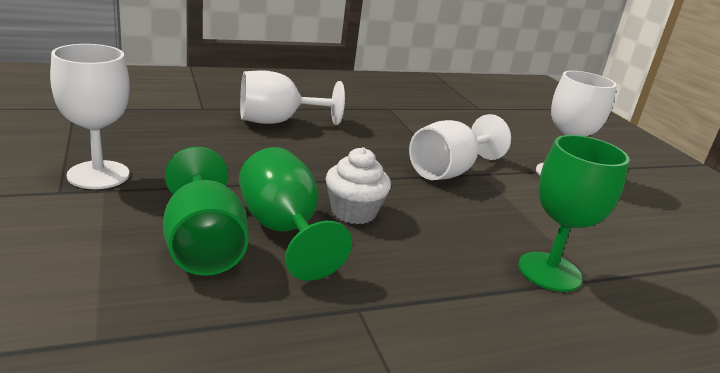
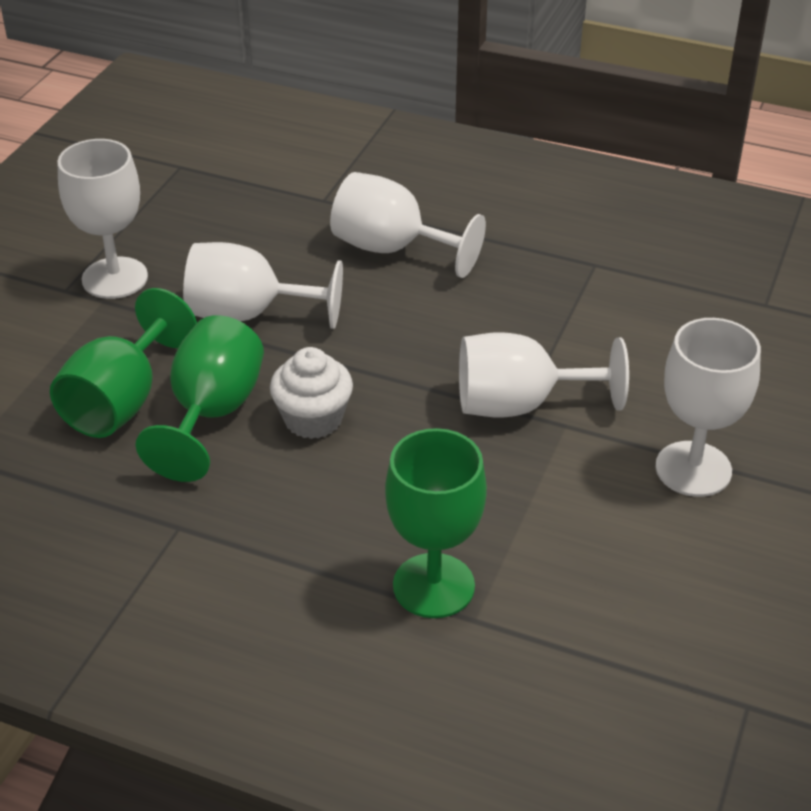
camera: 45 degrees right, 15 degrees up
(232, 170) = (248, 314): none -> white goblet

